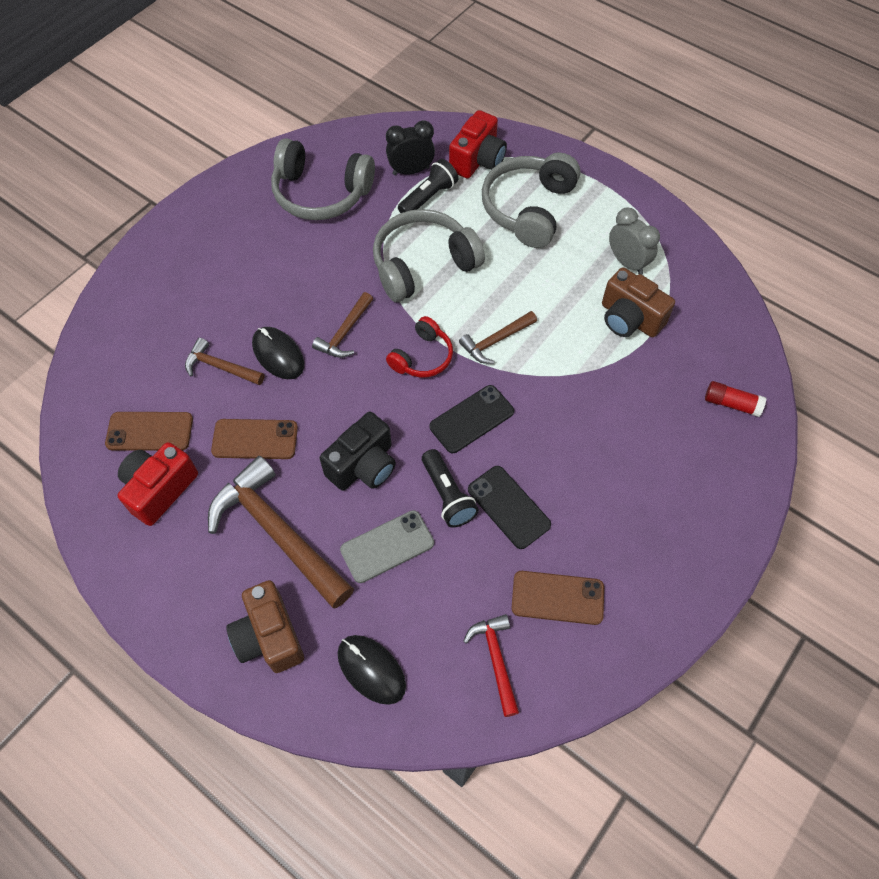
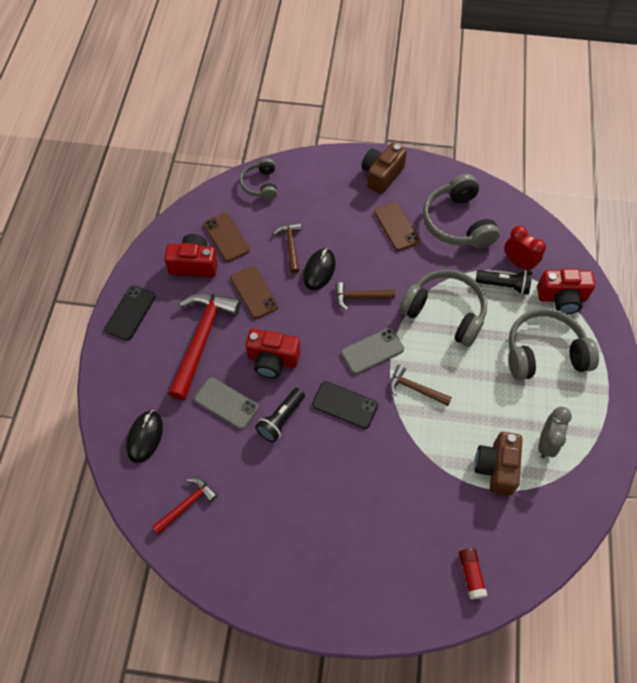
camera: 60 degrees right, 0 degrees up
(103, 354) = (260, 184): none -> grey headphones
(269, 636) = (137, 372): brown camera -> brown camera (381, 175)
(278, 533) = (202, 339): brown hammer -> red hammer
(363, 465) = (272, 360): black camera -> red camera
(411, 171) = (518, 263): black clock -> red clock
(422, 357) = (372, 351): red headphones -> grey phone
(508, 507) = (294, 460): black phone -> black phone (130, 313)
(557, 597) = (248, 522): brown phone -> brown phone (396, 227)

